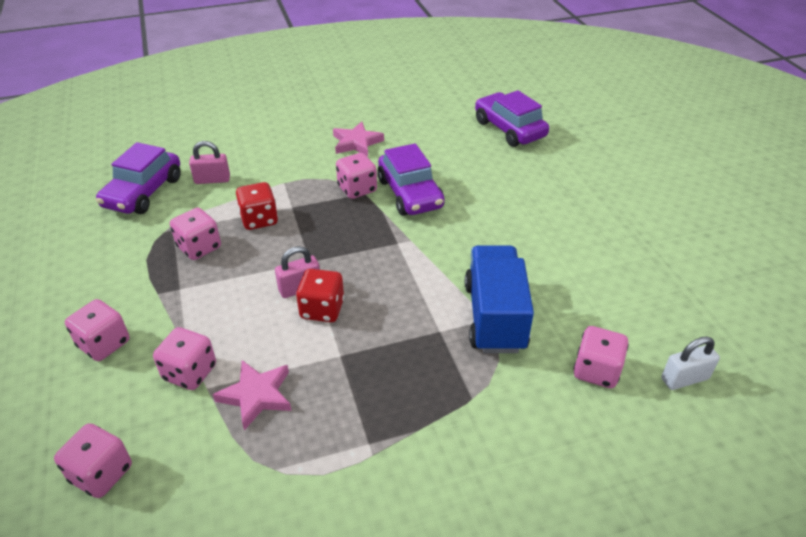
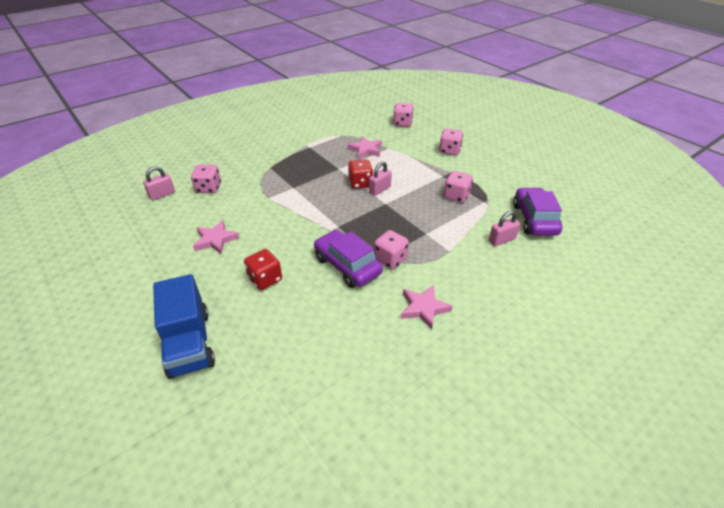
camera: 160 degrees right, 0 degrees up
(190, 372) = (401, 150): pink dice -> none
(259, 220) = (438, 220): red dice -> red dice (265, 279)
(494, 316) = (264, 200): blue truck -> blue truck (189, 343)
(509, 129) = (277, 375): purple car -> none
(573, 264) = (215, 240): none -> pink star
(684, 379) = (162, 194): white padlock -> pink padlock

